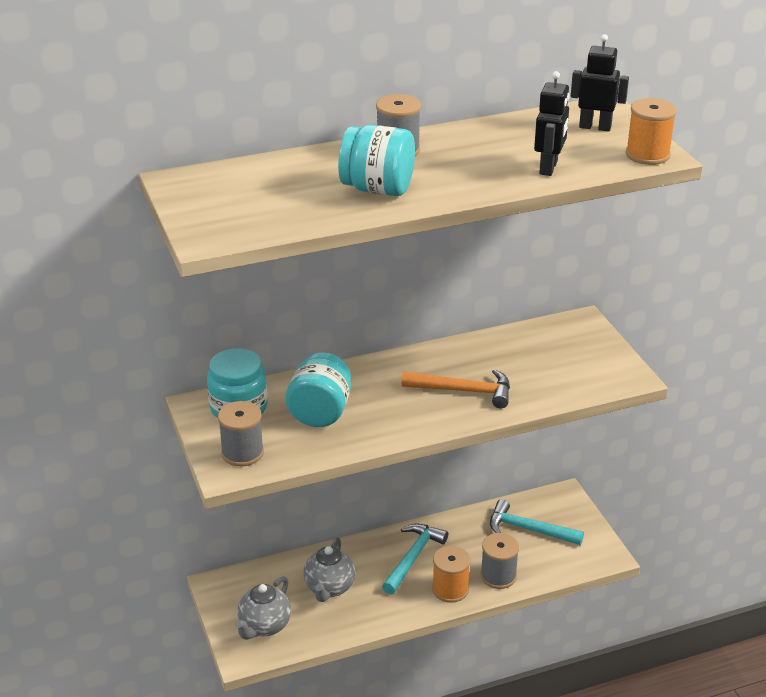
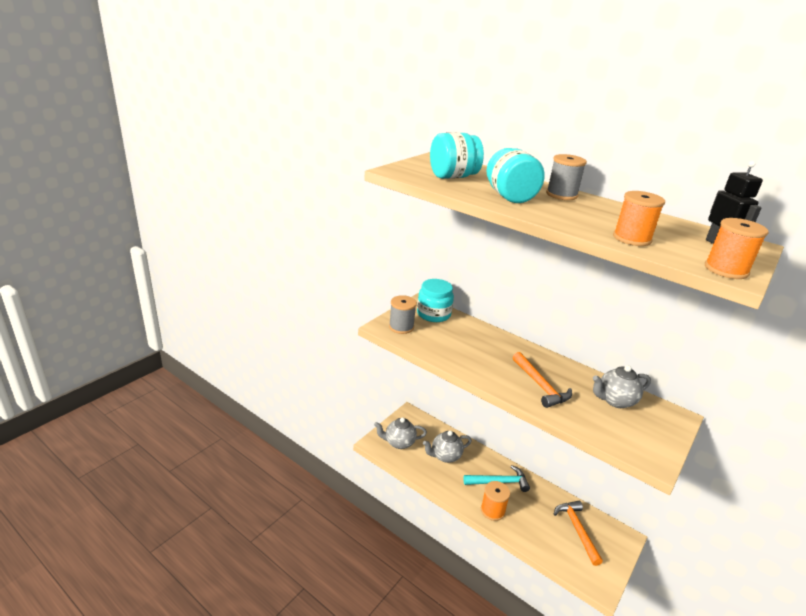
camera: 55 degrees right, 5 degrees down
(320, 412) = (459, 340): turquoise jar -> turquoise jar (453, 177)
(498, 576) = (525, 530): grey spool -> none
(528, 529) = (577, 530): turquoise hammer -> orange hammer
(529, 350) = (615, 401): none -> grey teapot
(549, 168) = (631, 238): black robot -> orange spool

